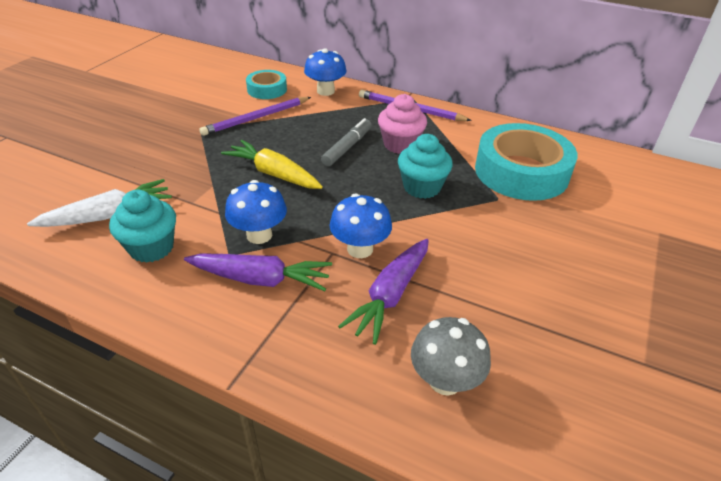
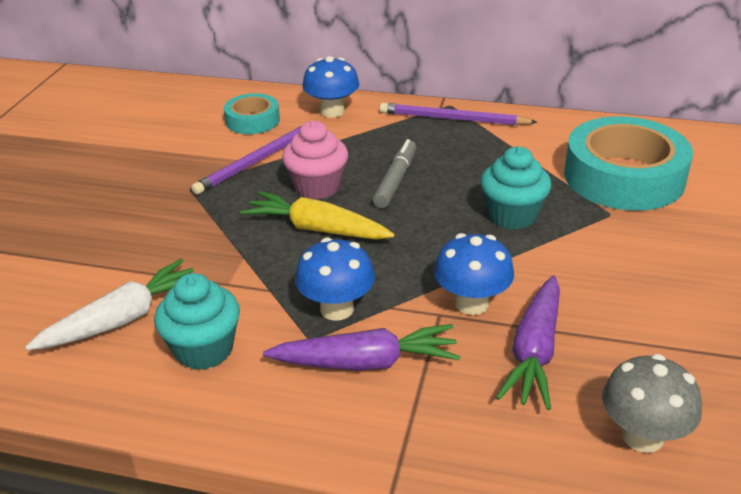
camera: 10 degrees left, 5 degrees down
(400, 145) = (461, 166): pink cupcake -> pink cupcake (317, 187)

